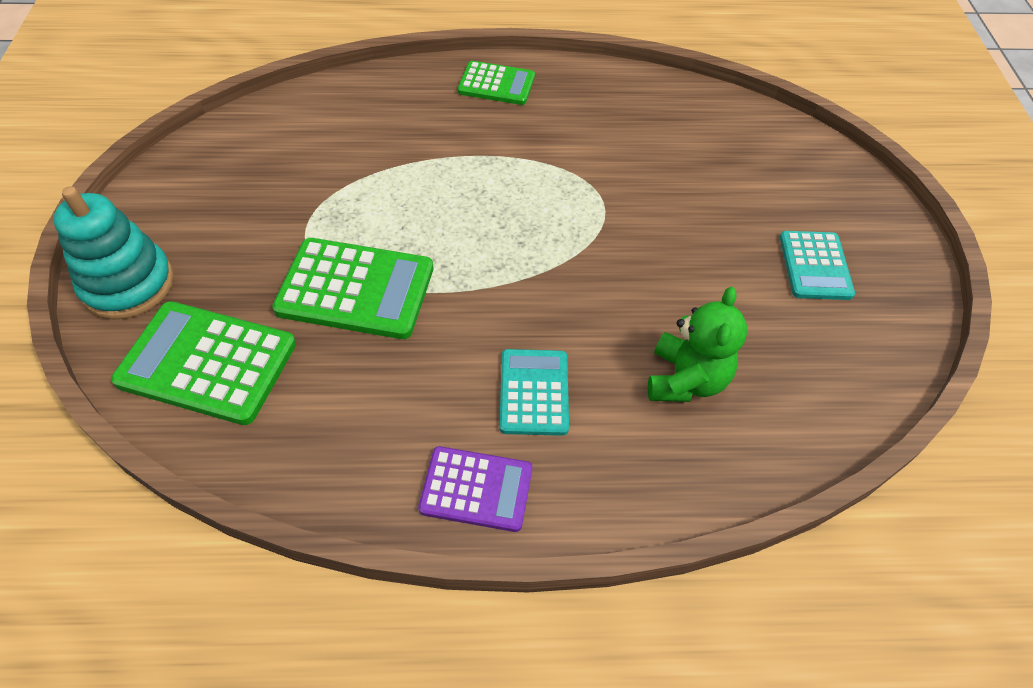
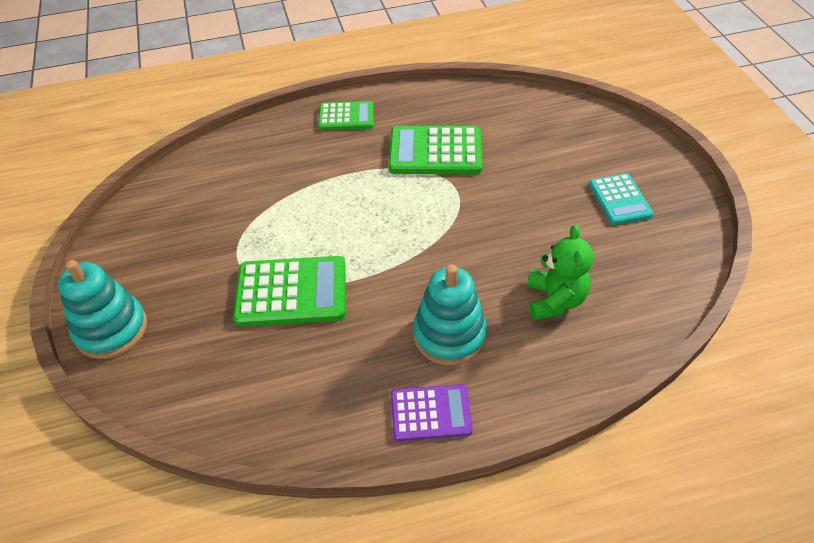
camera: 10 degrees left, 5 degrees down
(207, 363) = (196, 373): green calculator -> green calculator (435, 152)
(534, 392) = (449, 335): turquoise calculator -> turquoise stacking toy

